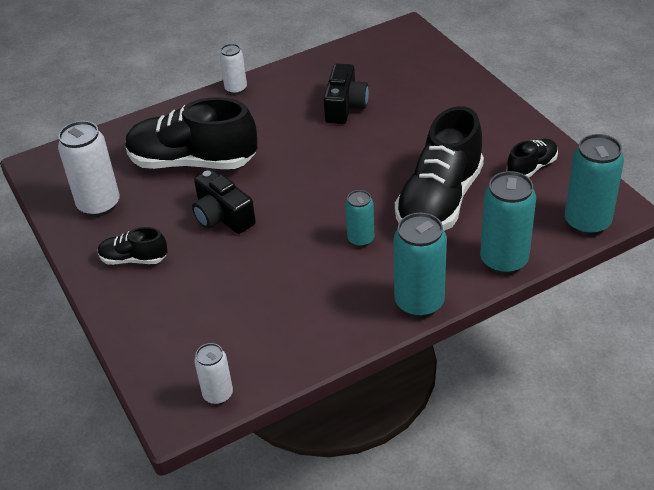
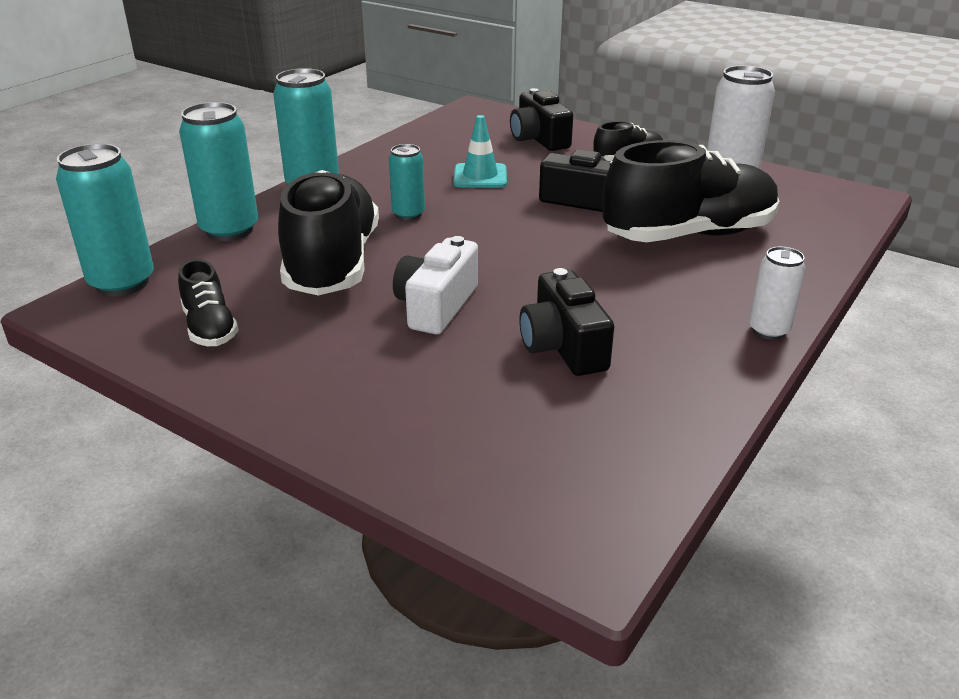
camera: 150 degrees right, 10 degrees down
(172, 319) = (539, 139): none -> black camera
(218, 394) = (453, 118): white can -> none
(272, 273) = (480, 176): none -> turquoise traffic cone
(393, 149) = (436, 306): none -> white camera
(531, 168) = (210, 328): black shoe -> black shoe turned 45 degrees counterclockwise

